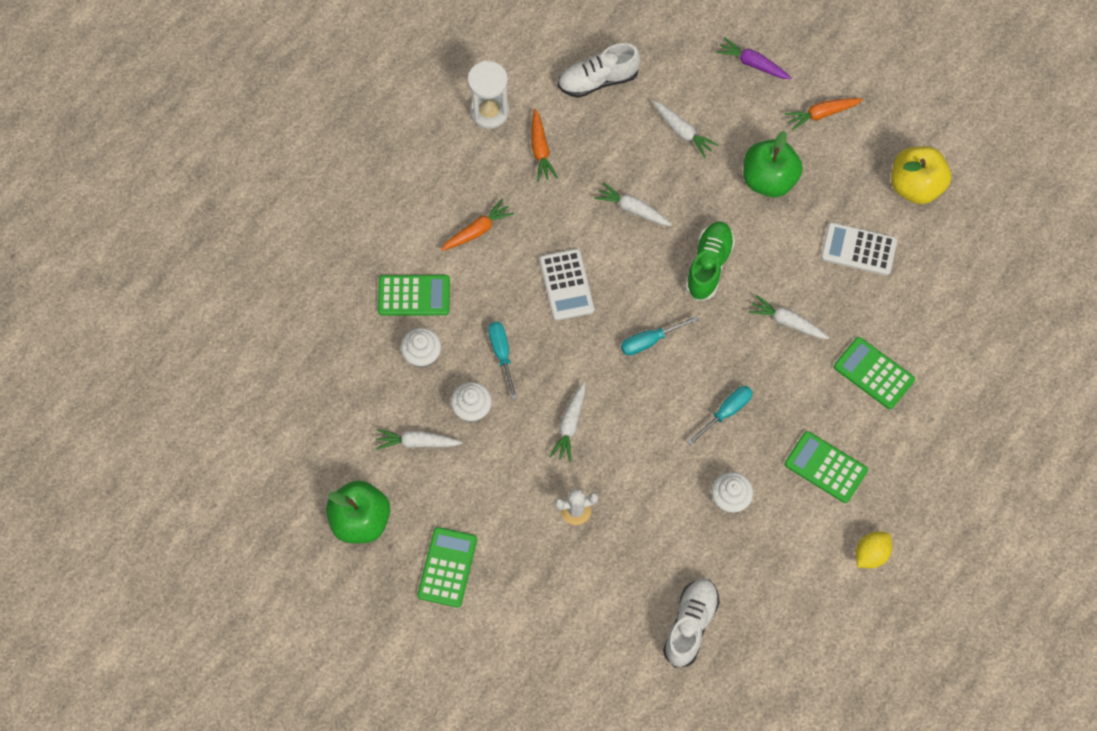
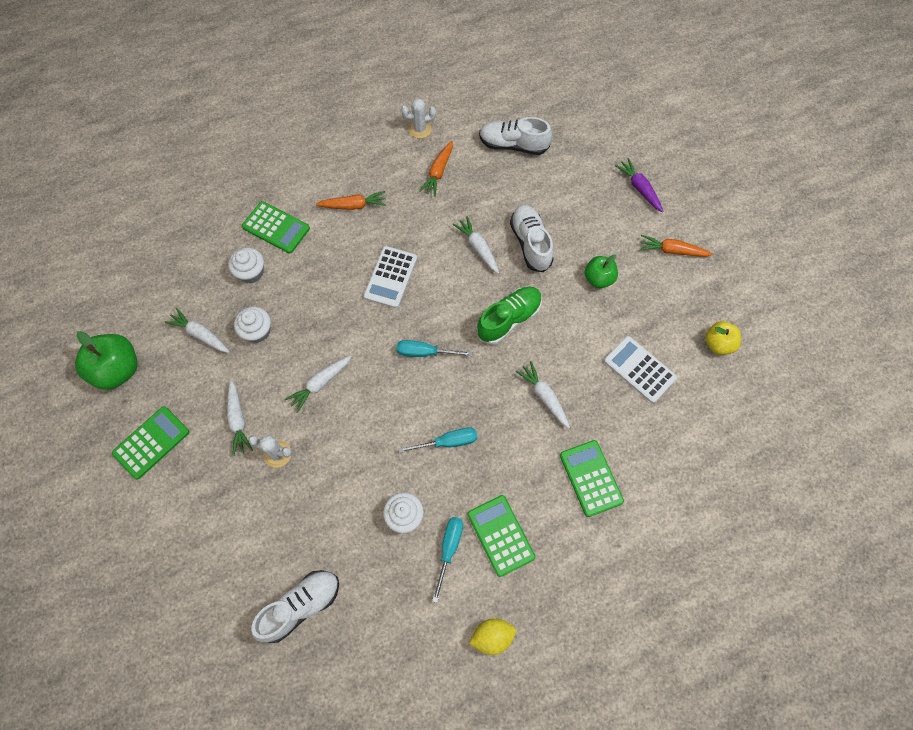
camera: 30 degrees right, 0 degrees up
(489, 112) = (420, 129): white hourglass -> white cactus
(501, 354) = (307, 302): turquoise screwdriver -> turquoise screwdriver (449, 549)
(681, 178) = (530, 243): none -> white shoe
(682, 132) = (553, 211): white carrot -> white carrot (238, 420)
(769, 180) = (598, 279): green apple -> green apple, size x0.62
(915, 186) = (718, 344): yellow apple -> yellow apple, size x0.62

